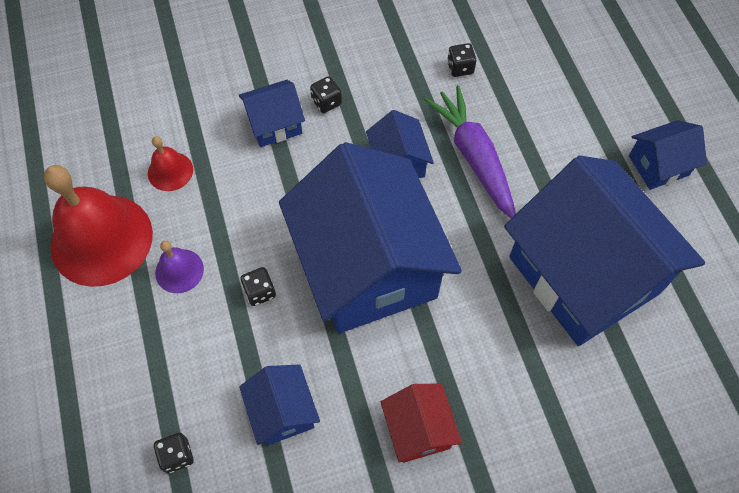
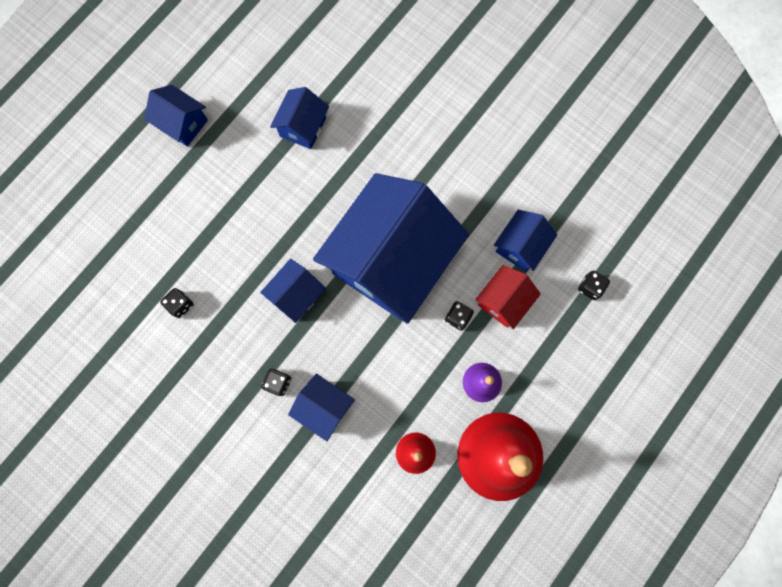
camera: 125 degrees left, 15 degrees up
(418, 429) = (472, 163): red house -> red house (503, 301)
(474, 157) = (257, 246): purple carrot -> none
(584, 275) = (303, 127): blue house -> blue house, size x0.43

